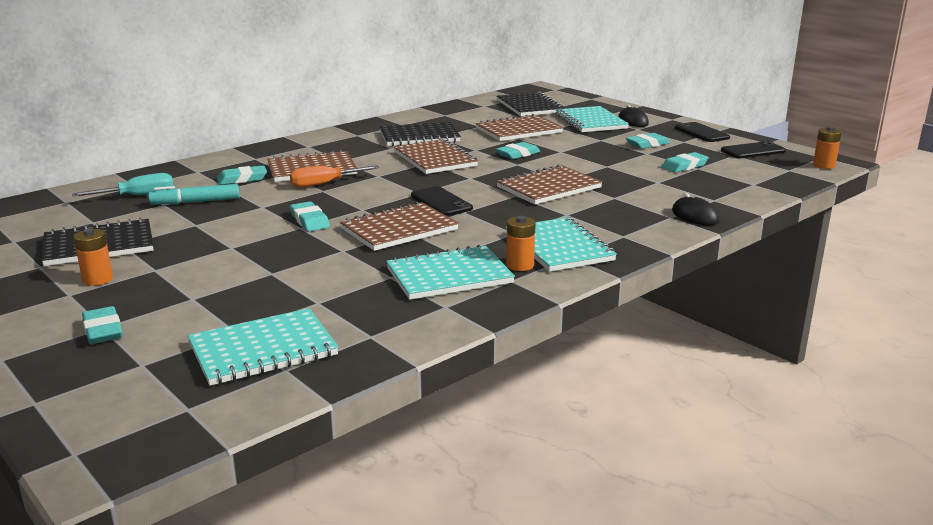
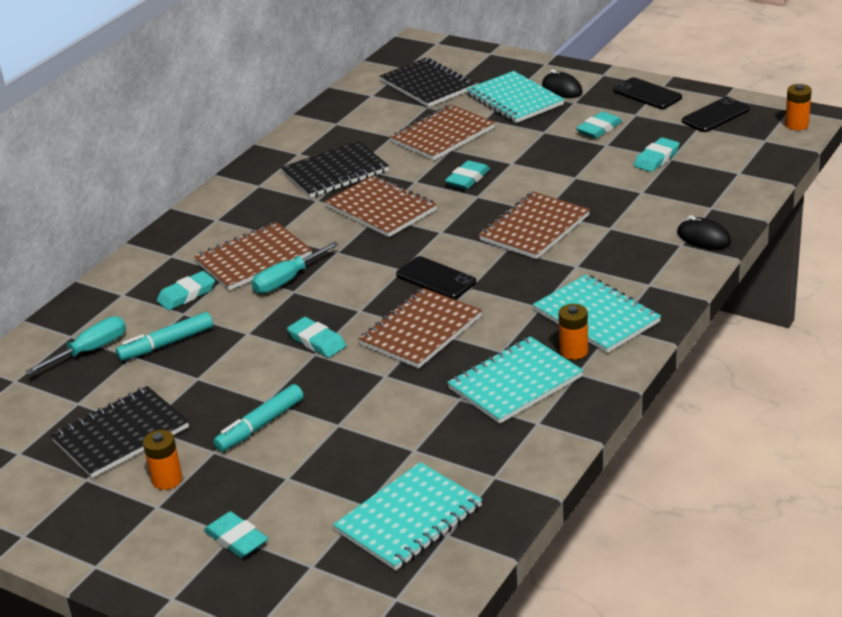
camera: 15 degrees left, 10 degrees up
(209, 261) = (260, 425): none -> turquoise marker
(325, 184) = (288, 280): orange screwdriver -> turquoise screwdriver

